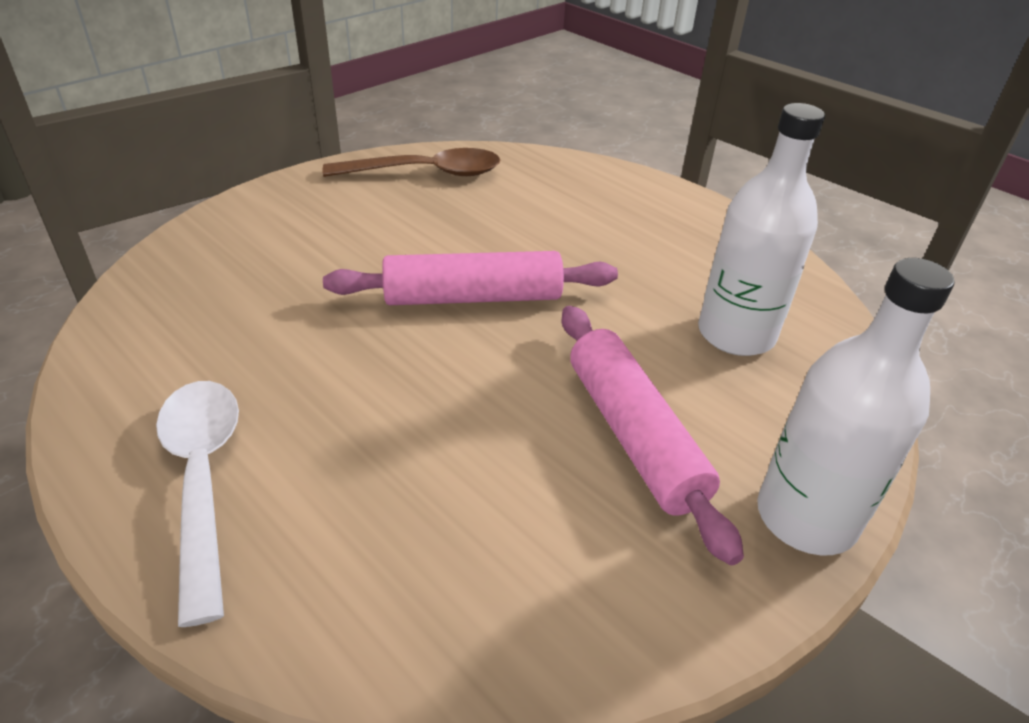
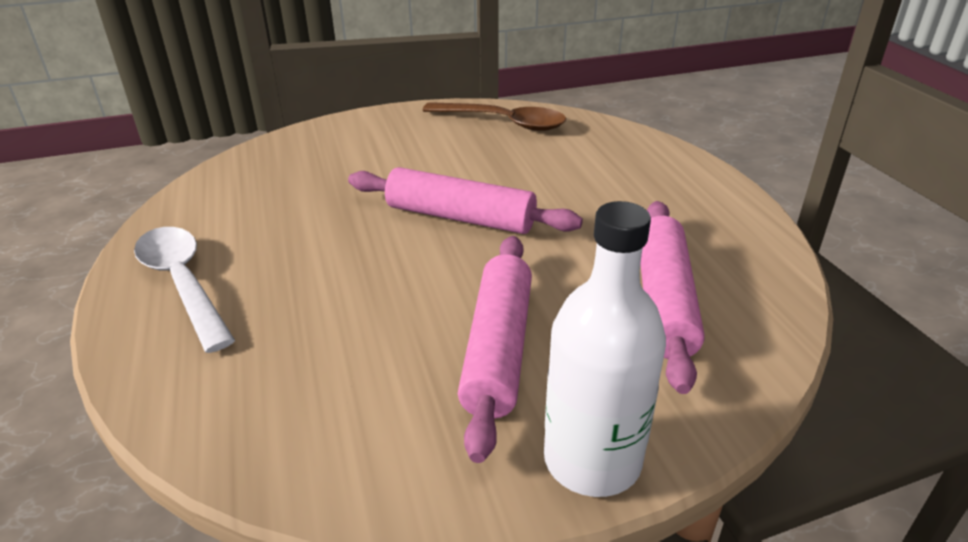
camera: 30 degrees right, 5 degrees down
(203, 480) = (183, 283): white spoon -> white spoon turned 45 degrees counterclockwise
(736, 334) = (664, 301): white bottle -> pink rolling pin

